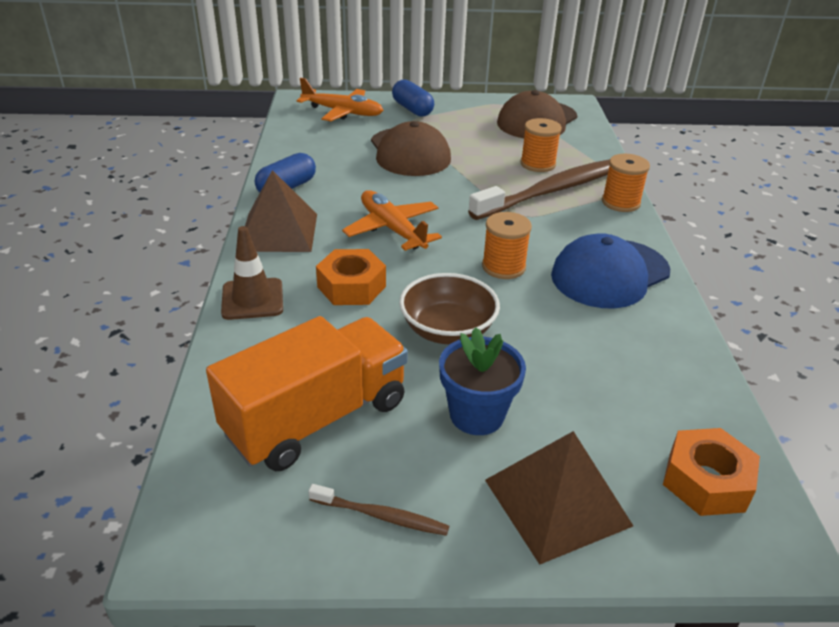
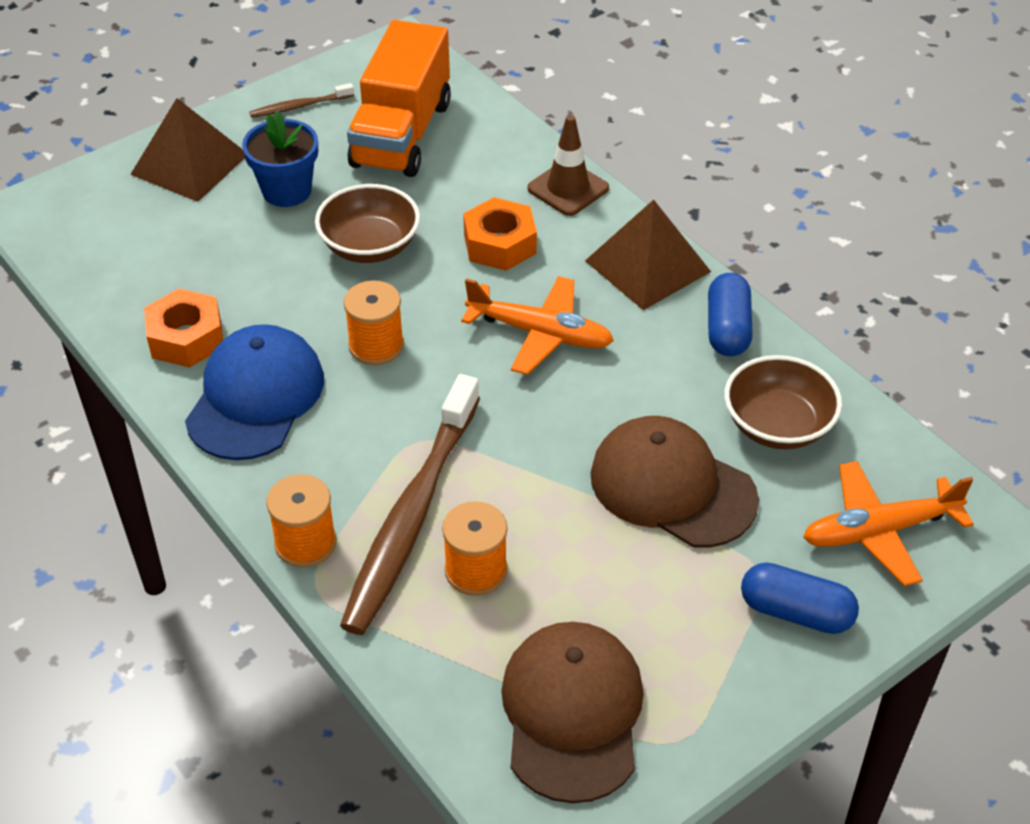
camera: 145 degrees right, 10 degrees up
(327, 150) = (777, 425): none -> brown bowl
(706, 481) = (86, 226): orange nut -> orange nut (186, 338)

